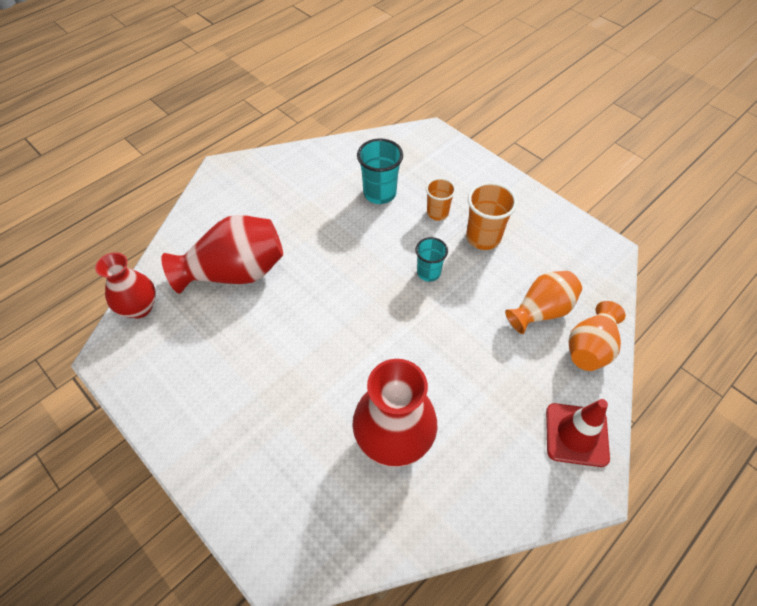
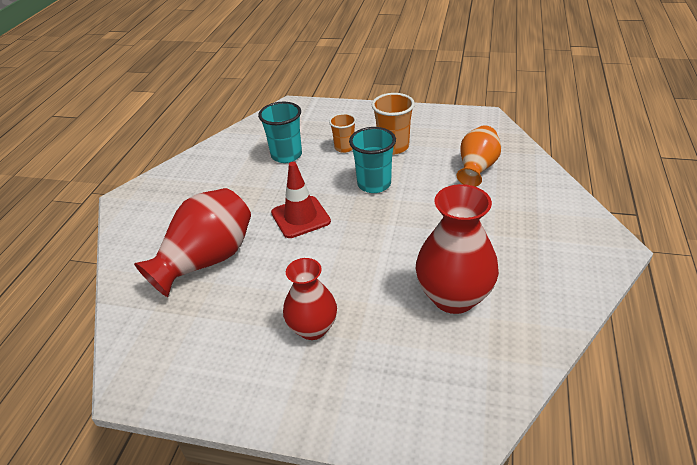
camera: 30 degrees left, 15 degrees down
(139, 307) = (131, 331): red vase -> red vase (313, 328)
(428, 272) = (374, 184): turquoise cup -> turquoise cup, size x1.54
(576, 434) = (573, 223): red traffic cone -> red traffic cone (300, 217)
(590, 348) = (529, 172): orange vase -> none

